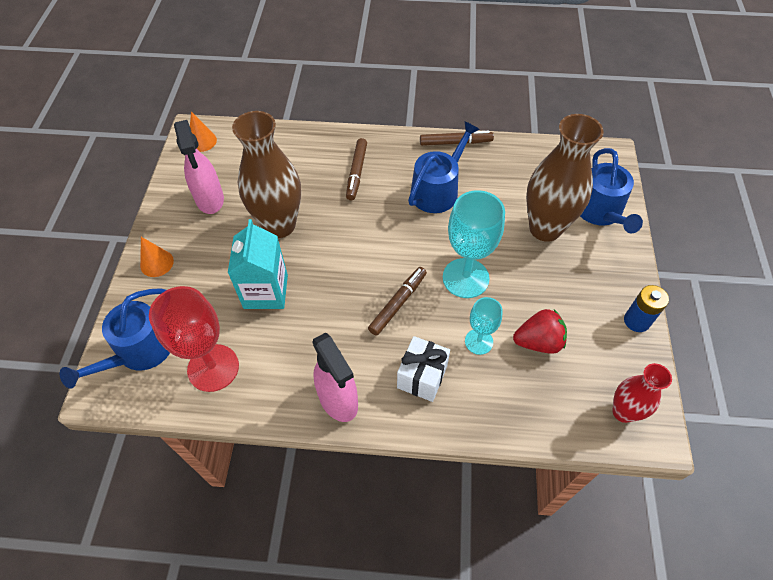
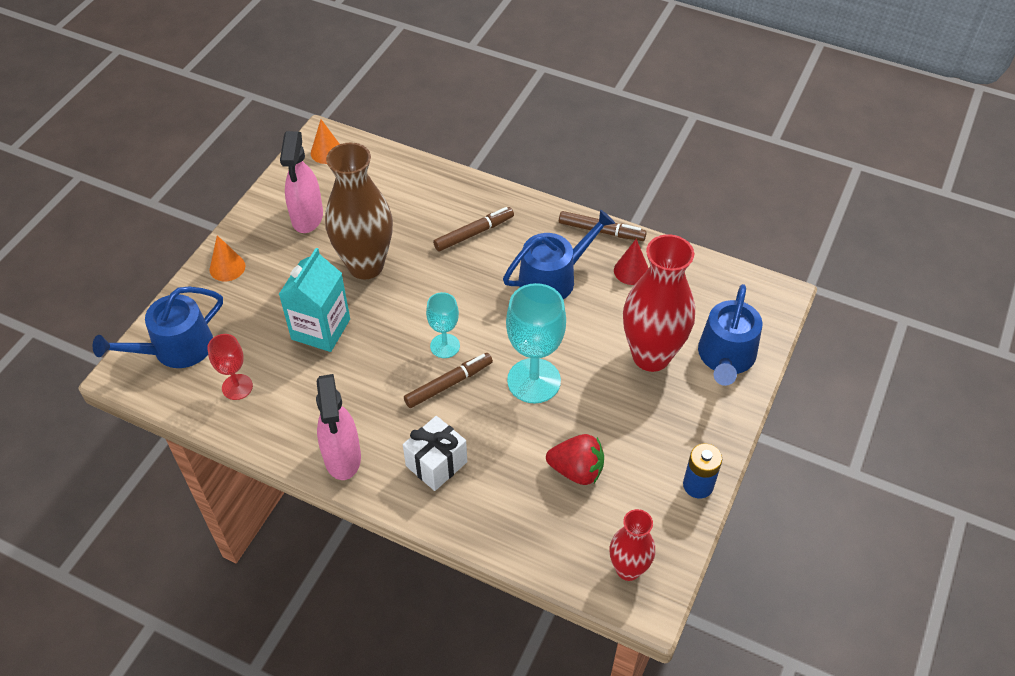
camera: 20 degrees right, 5 degrees down
(213, 368) = (237, 387): red goblet -> red goblet, size x0.57
(357, 172) = (474, 233): brown marker -> brown marker turned 150 degrees counterclockwise
(478, 341) = (513, 449): turquoise goblet -> turquoise goblet (445, 346)
(494, 166) = (631, 271): none -> red cone
(545, 228) = (651, 356): brown vase -> red vase

